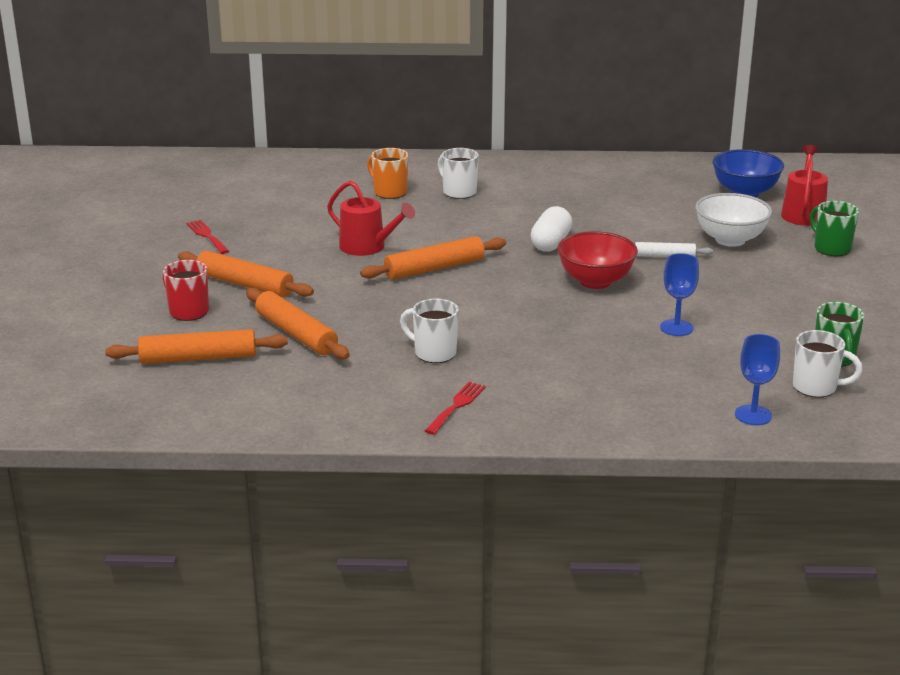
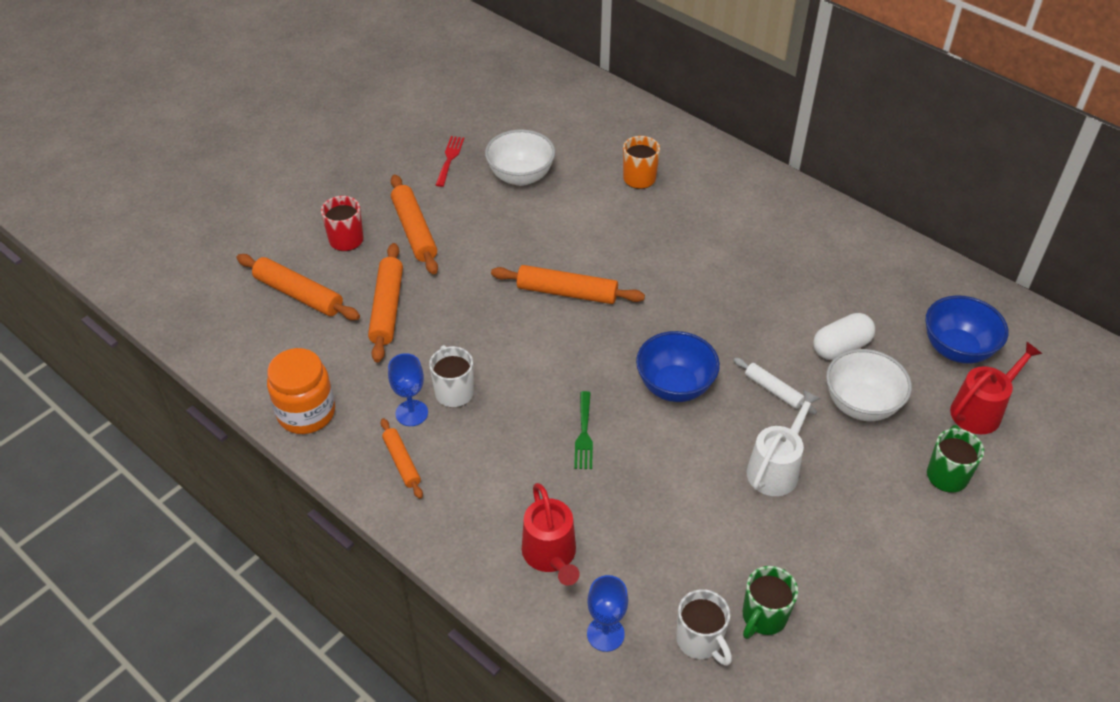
camera: 40 degrees right, 20 degrees up
(288, 224) = (520, 176): none -> white bowl
(326, 417) = (306, 413): none -> orange jar
(367, 247) = (546, 237): red watering can -> red watering can (551, 555)
(456, 406) = (401, 462): red fork -> orange rolling pin
(458, 192) = (695, 207): white mug -> none
(551, 243) = (695, 316): white capsule -> white capsule (841, 347)
(572, 331) = (584, 434): none -> green fork
(595, 281) = (675, 386): red bowl -> blue bowl
(676, 328) = (673, 486): blue goblet -> blue goblet (411, 413)
(728, 290) = (776, 469): none -> white watering can

